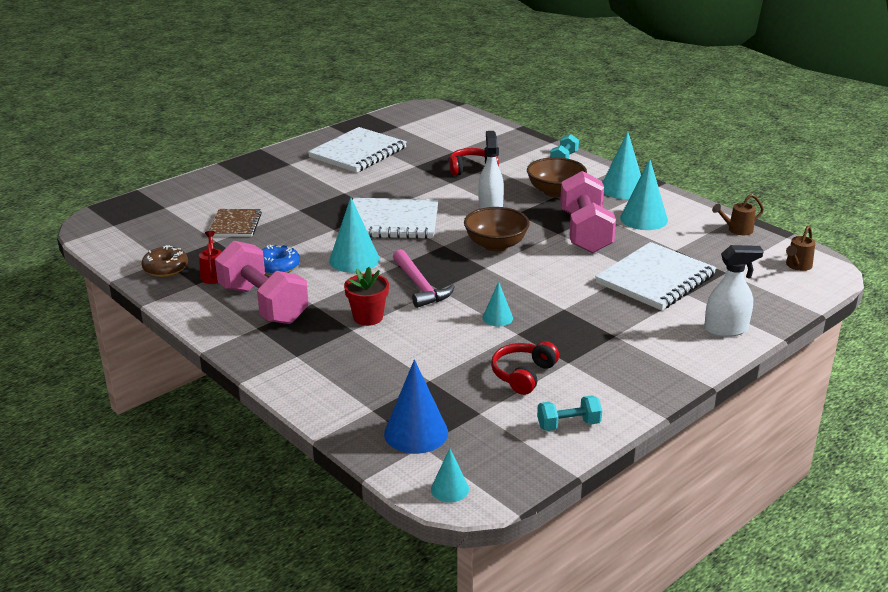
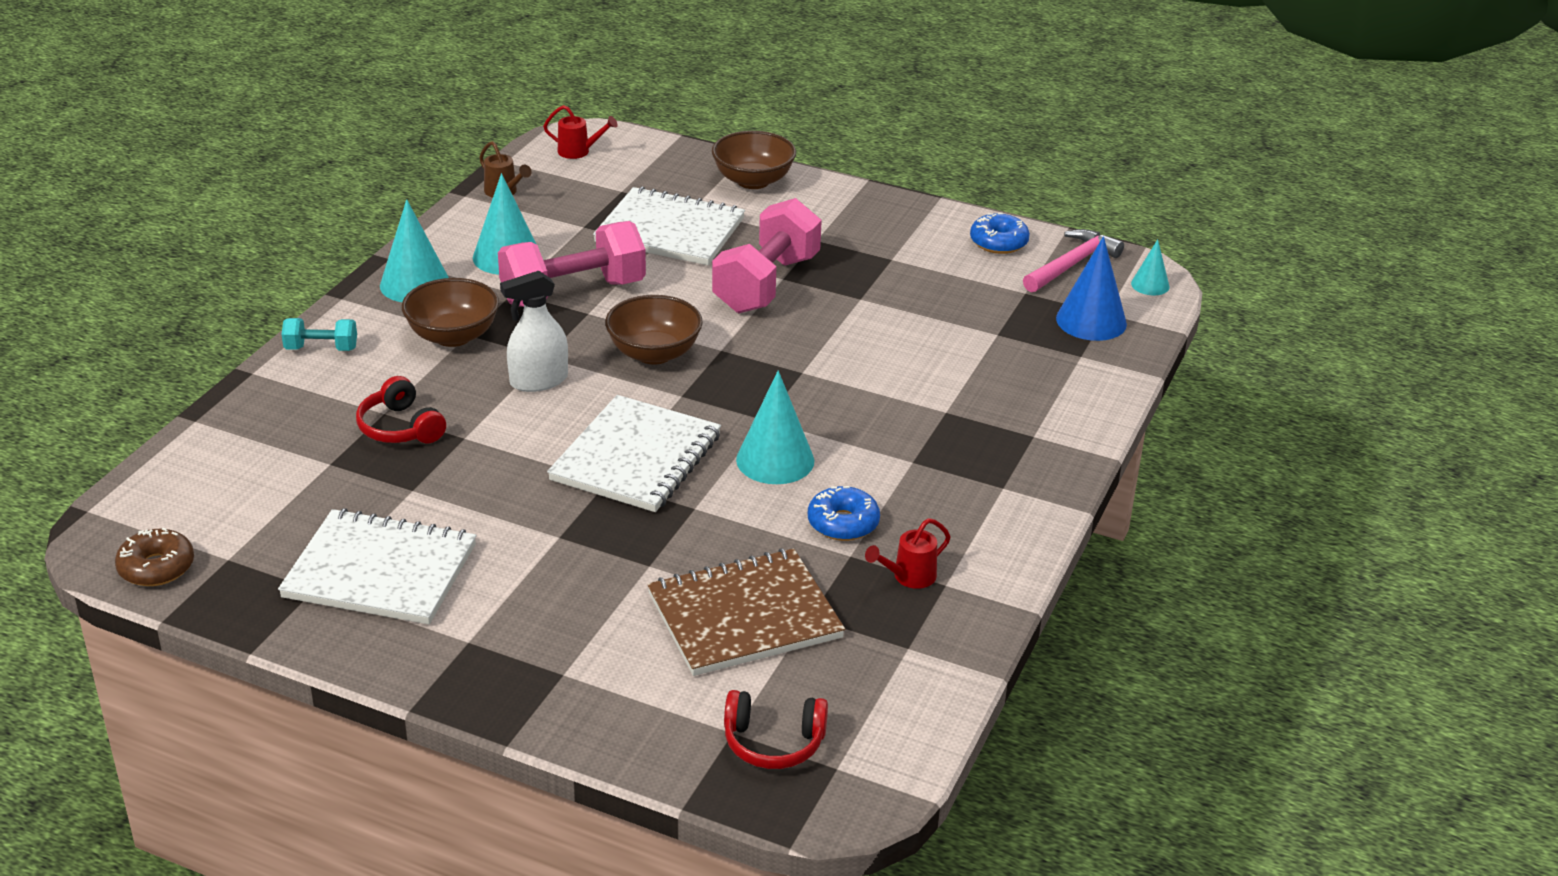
camera: 115 degrees left, 5 degrees up
(166, 268) = (927, 634): brown donut -> brown donut (156, 567)
(235, 225) = (744, 616): brown notebook -> brown notebook, size x1.68
(263, 304) = (947, 501): pink dumbbell -> pink dumbbell (766, 284)
(368, 317) = (910, 407): red flower pot -> none
(392, 221) = (636, 458): white notebook -> white notebook turned 45 degrees clockwise
(420, 286) = (805, 387): pink hammer -> pink hammer (1071, 264)
(497, 318) = (837, 317): turquoise cone -> none
(523, 375) = (938, 280): red headphones -> red headphones (773, 742)
(568, 425) = (998, 242): turquoise dumbbell -> blue donut
(726, 329) = (753, 181): white spray bottle -> brown bowl
(797, 266) = (578, 151): brown watering can -> red watering can

